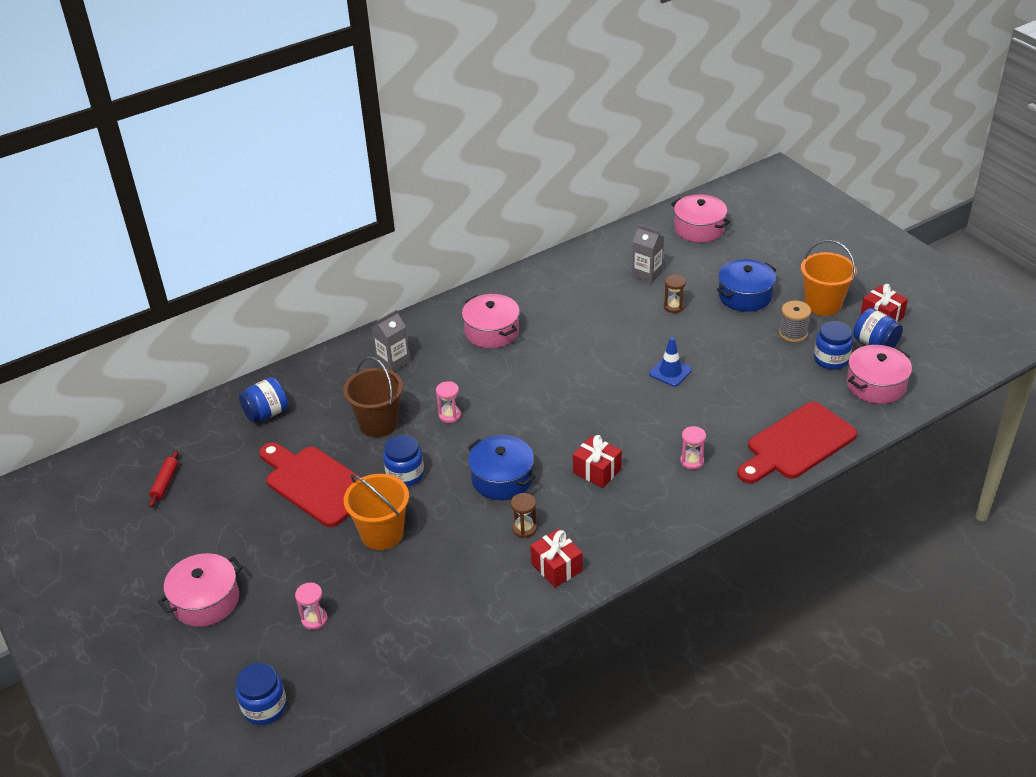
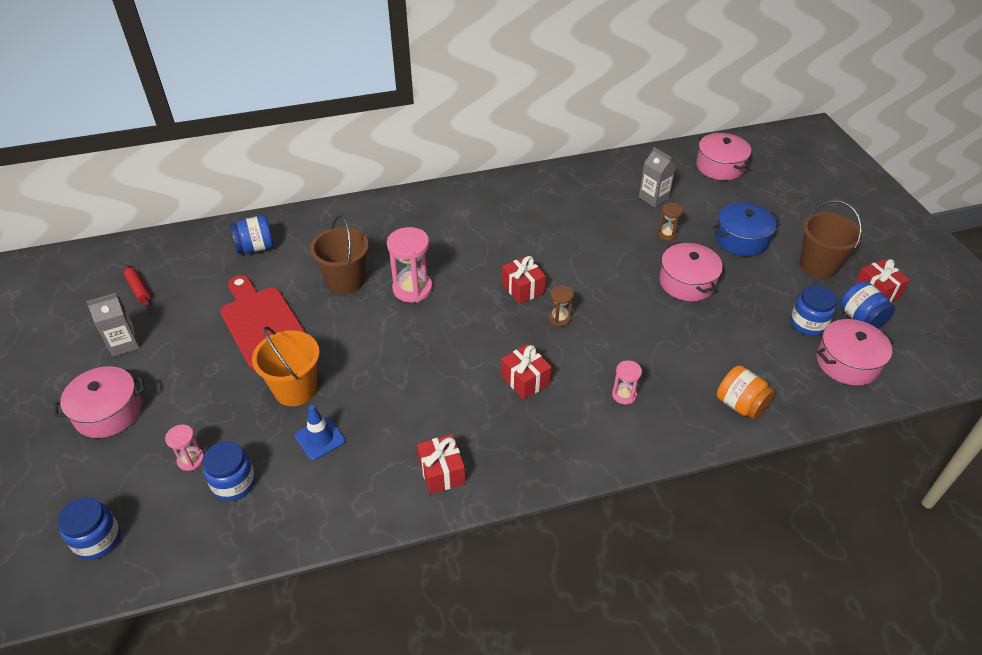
camera: 15 degrees right, 5 degrees up
(165, 482) = (138, 289): red rolling pin -> red rolling pin turned 60 degrees counterclockwise
(393, 361) = (387, 227): grey carton -> grey carton (124, 344)
(405, 474) = (345, 336): blue jar -> blue jar (234, 483)
(449, 415) = (412, 289): pink hourglass -> pink hourglass, size x1.83
(491, 331) = (487, 219): pink pot -> pink pot (687, 282)
(502, 478) = (431, 364): blue pot -> none
(524, 528) = (429, 421): brown hourglass -> brown hourglass (559, 318)
(557, 389) = (523, 288): none -> red gift
(670, 372) = (638, 297): blue traffic cone -> blue traffic cone (320, 438)
(793, 333) = (777, 287): grey spool -> none
(797, 444) = (740, 405): red cutting board -> orange jar
(823, 304) = (818, 265): orange bucket -> brown bucket

